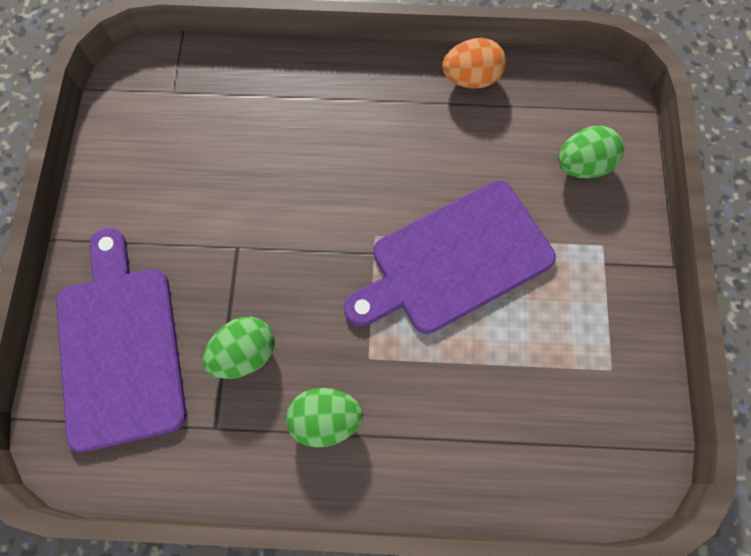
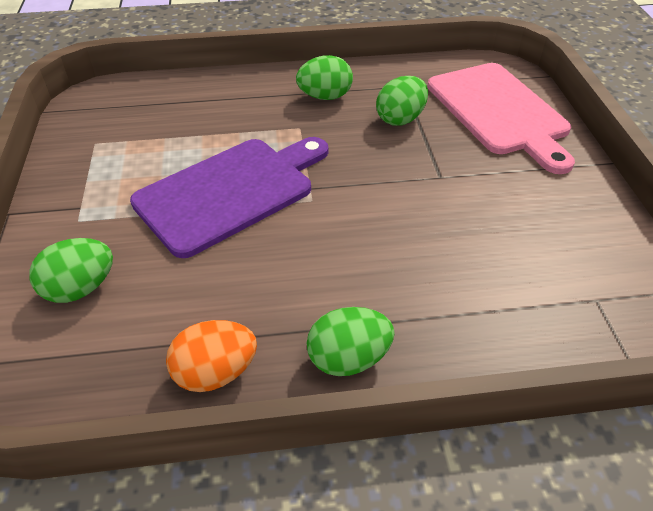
camera: 170 degrees right, 25 degrees down
(120, 347) = (499, 112): purple cutting board -> pink cutting board
(376, 74) = (348, 359): none -> green egg

